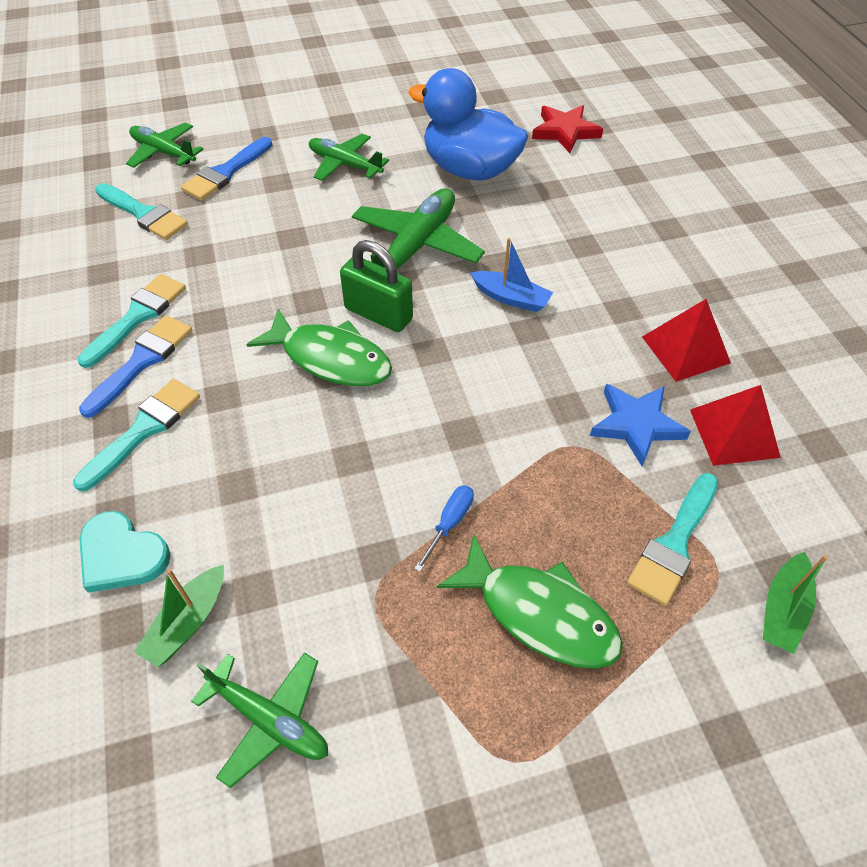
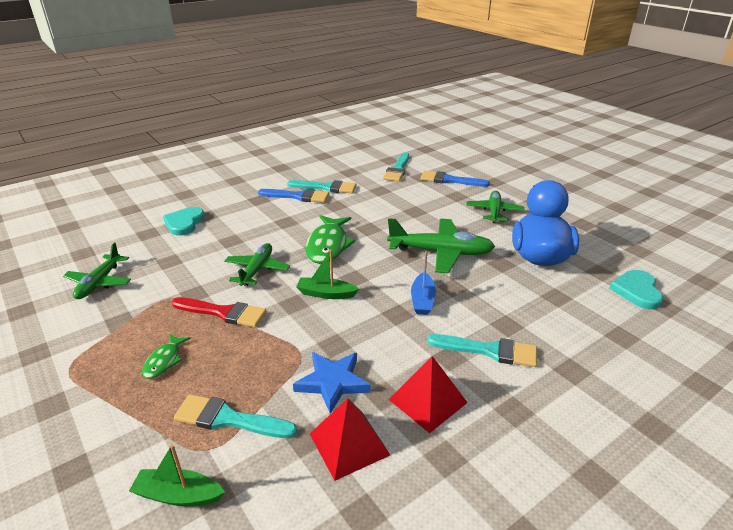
camera: 70 degrees right, 20 degrees down
(144, 429) = (256, 208): turquoise brush -> turquoise brush (489, 351)
(164, 152) = (448, 161): green plane -> green plane (257, 270)
(187, 622) = (150, 248): green boat -> green boat (326, 294)
(378, 314) = (372, 252): green padlock -> none
(450, 522) = (223, 313): blue screwdriver -> red brush
(539, 613) = (164, 361): green fish -> green fish, size x0.53
(565, 131) = (637, 291): red star -> turquoise heart

